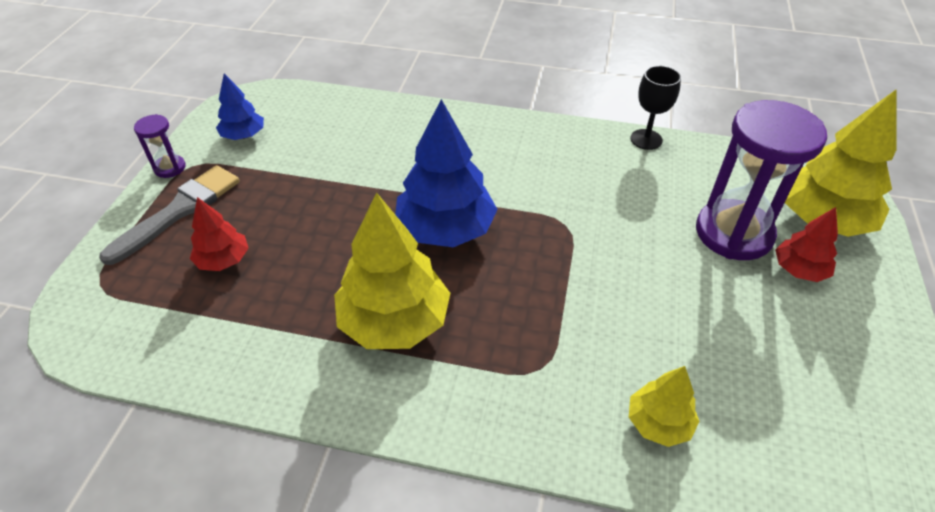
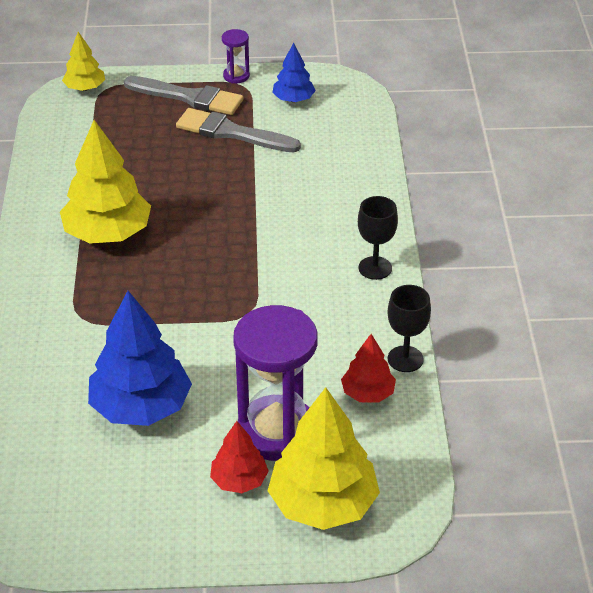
camera: 75 degrees right, 5 degrees down
(223, 260) = (144, 135): red tree -> red tree (367, 393)
(269, 188) = (232, 133): none -> grey brush
(445, 229) = (216, 240): blue tree -> blue tree (140, 407)
(525, 133) = (375, 268): none -> black goblet
(658, 423) = (44, 387): yellow tree -> yellow tree (85, 88)

